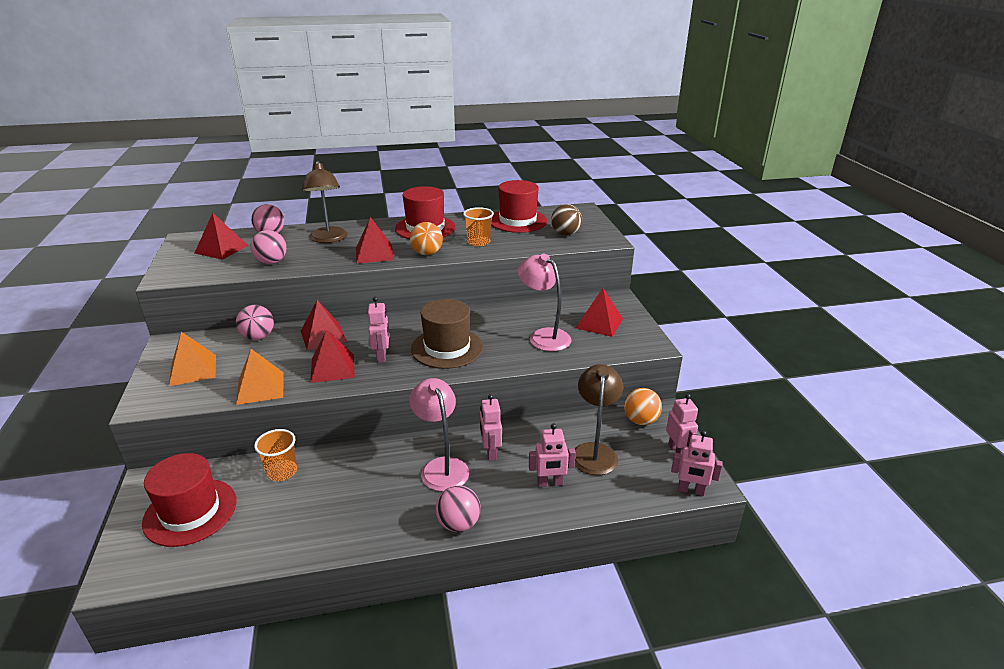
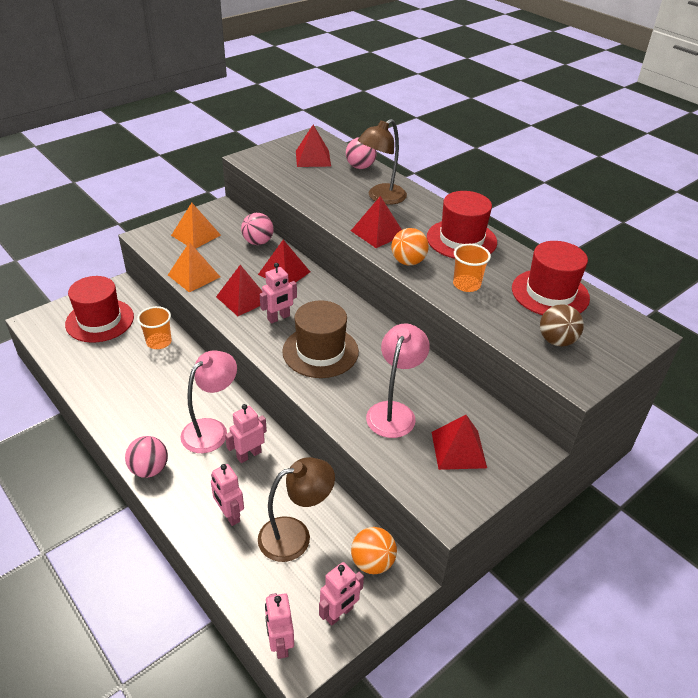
camera: 60 degrees right, 10 degrees up
(271, 262) = (312, 190): pink ball -> none

